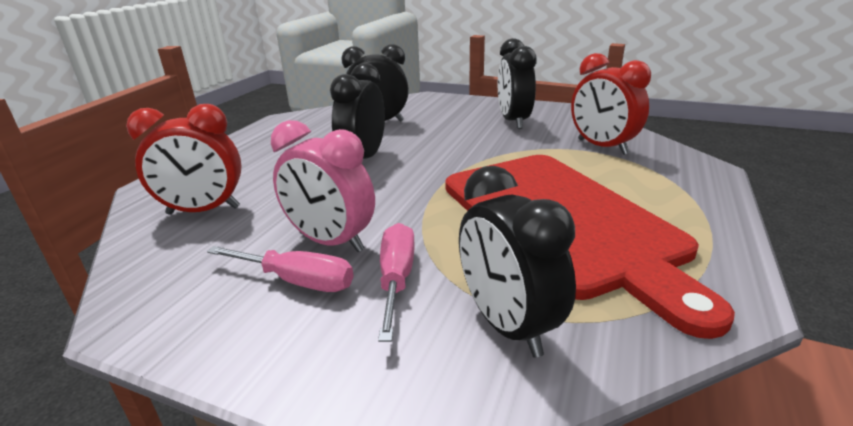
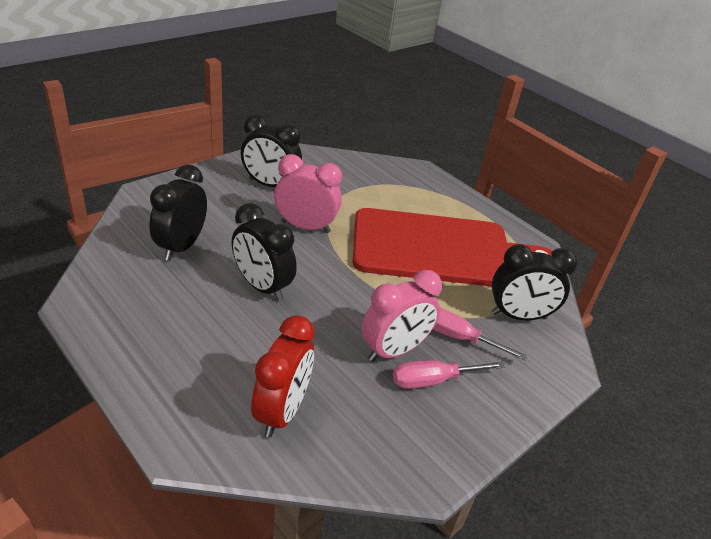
camera: 70 degrees left, 10 degrees up
(297, 281) = (433, 380): pink screwdriver -> pink screwdriver turned 150 degrees counterclockwise
(476, 149) = (305, 227): none -> pink clock
(602, 147) = (357, 180): red clock -> none

